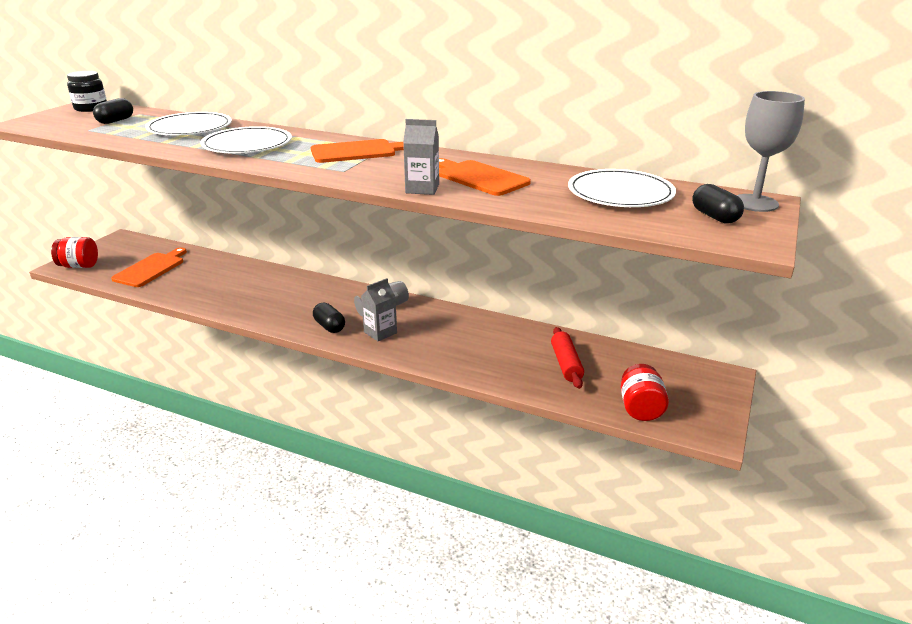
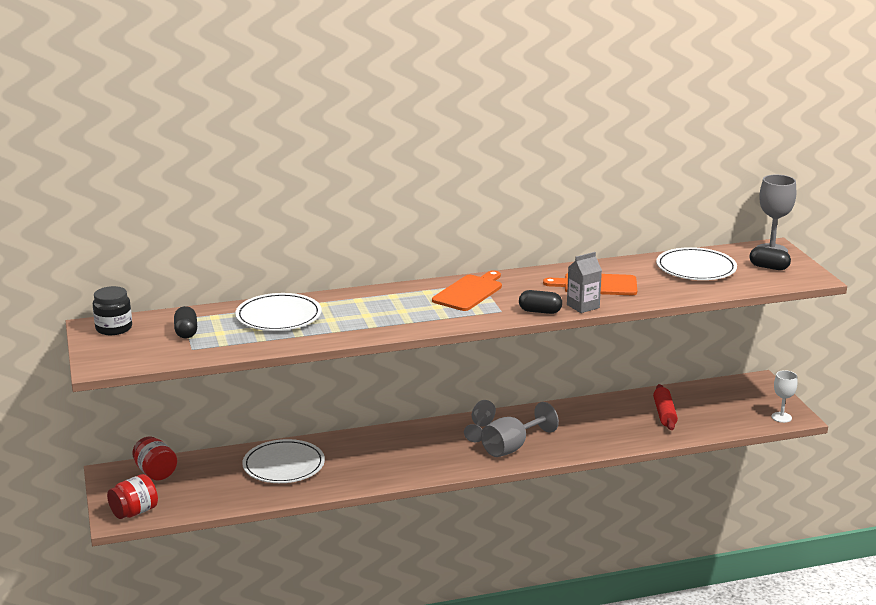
camera: 40 degrees left, 5 degrees down
(151, 269) = (214, 484): orange cutting board -> none
(247, 145) = (373, 315): white plate -> white plate (283, 465)
(329, 326) = (468, 459): black capsule -> black capsule (540, 311)
(380, 332) = (512, 447): grey carton -> grey goblet
(566, 364) = (664, 414): red rolling pin -> red rolling pin turned 45 degrees clockwise
(640, 408) = (743, 421): red jar -> red jar (155, 472)
(693, 425) = (781, 417): none -> white goblet

